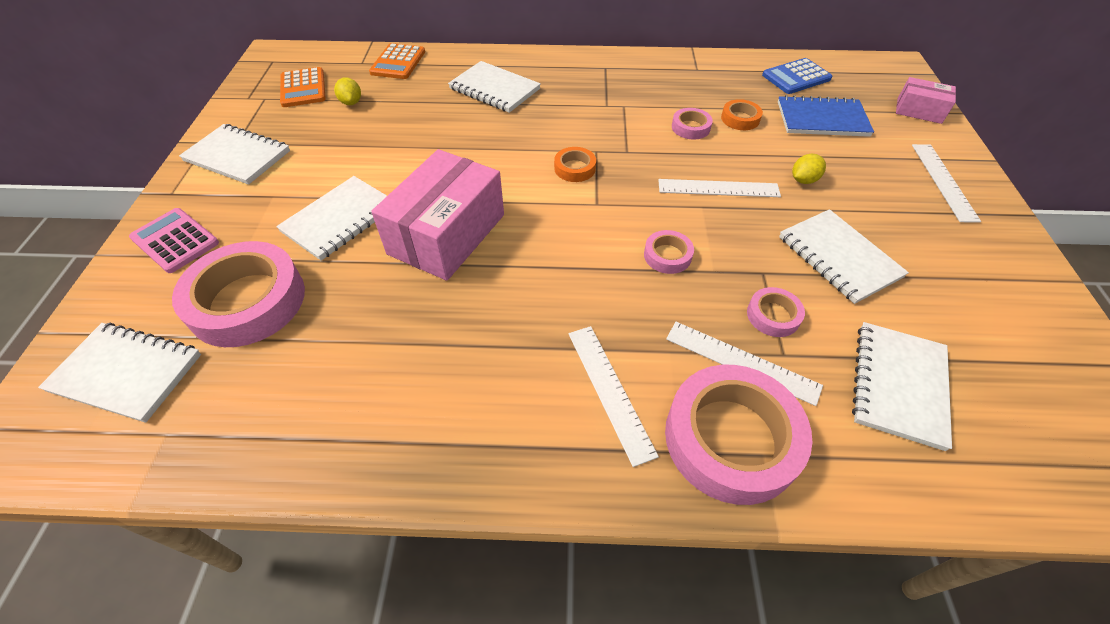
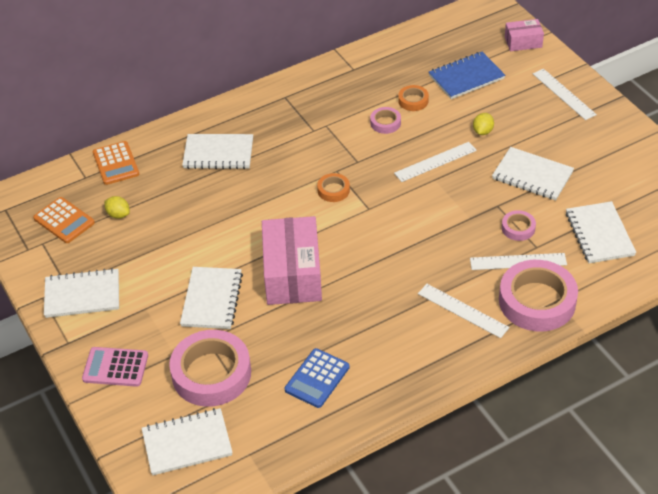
camera: 30 degrees left, 5 degrees down
(667, 255) = (437, 221): pink tape -> none
(796, 77) = (427, 46): blue calculator -> blue calculator (317, 378)

